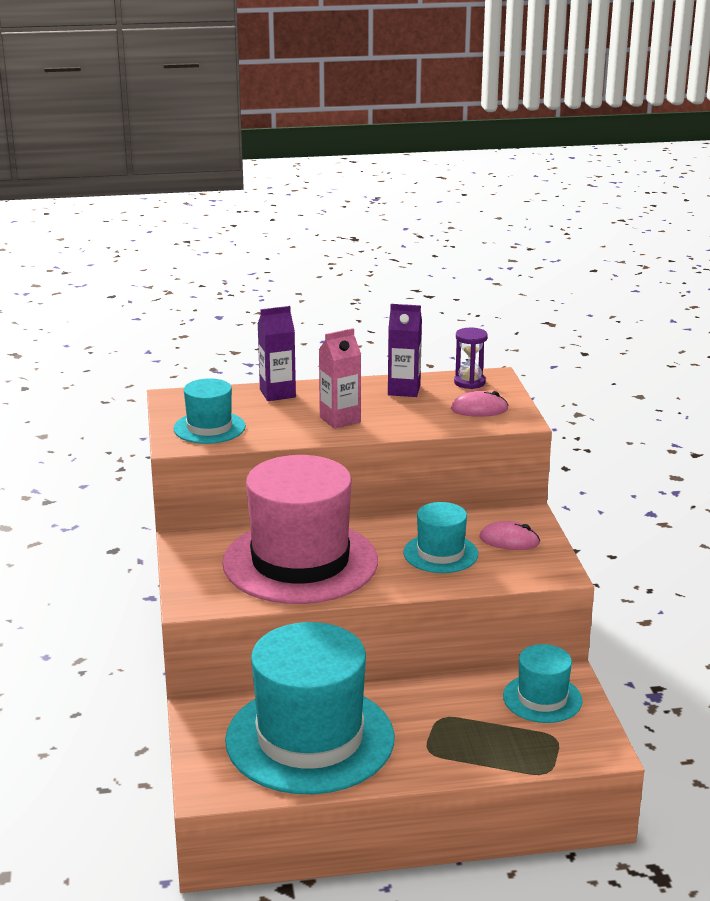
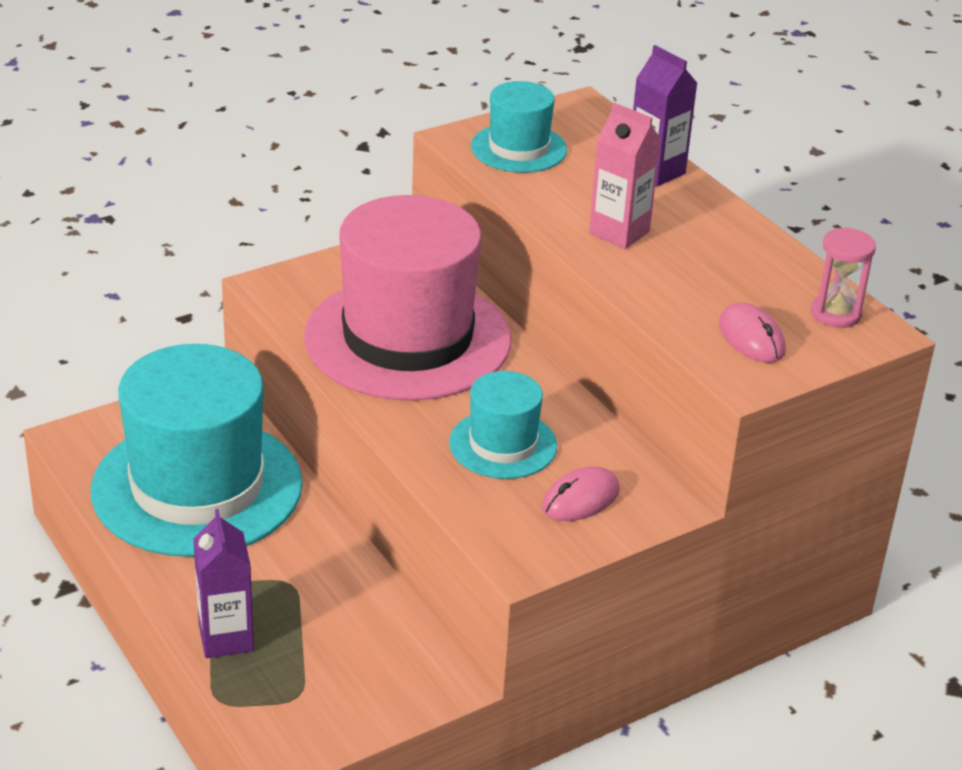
camera: 65 degrees right, 10 degrees up
(404, 390) = (756, 264): purple carton -> purple carton (226, 638)
(469, 382) = (835, 314): purple hourglass -> pink hourglass
(509, 540) = (580, 499): pink mouse -> pink mouse turned 60 degrees clockwise
(542, 698) = (379, 667): turquoise hat -> none

